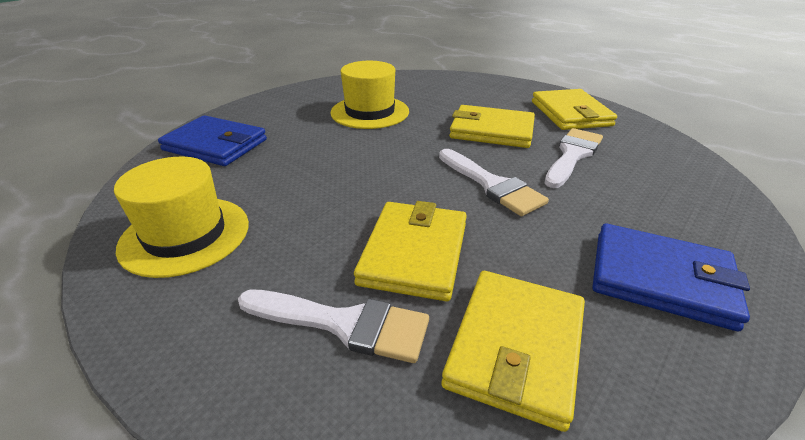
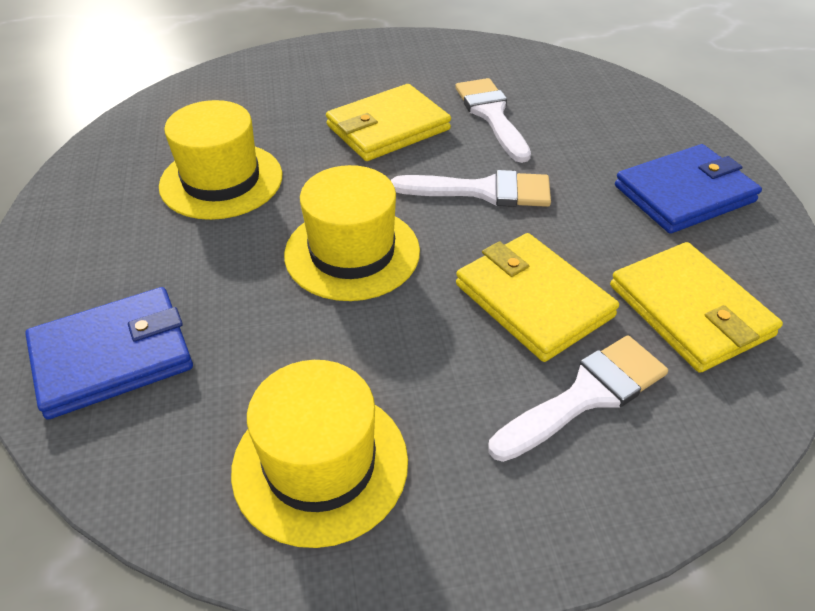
camera: 50 degrees left, 10 degrees up
(367, 168) = (352, 252): none -> yellow hat
(570, 113) = (421, 64): yellow wallet -> none

